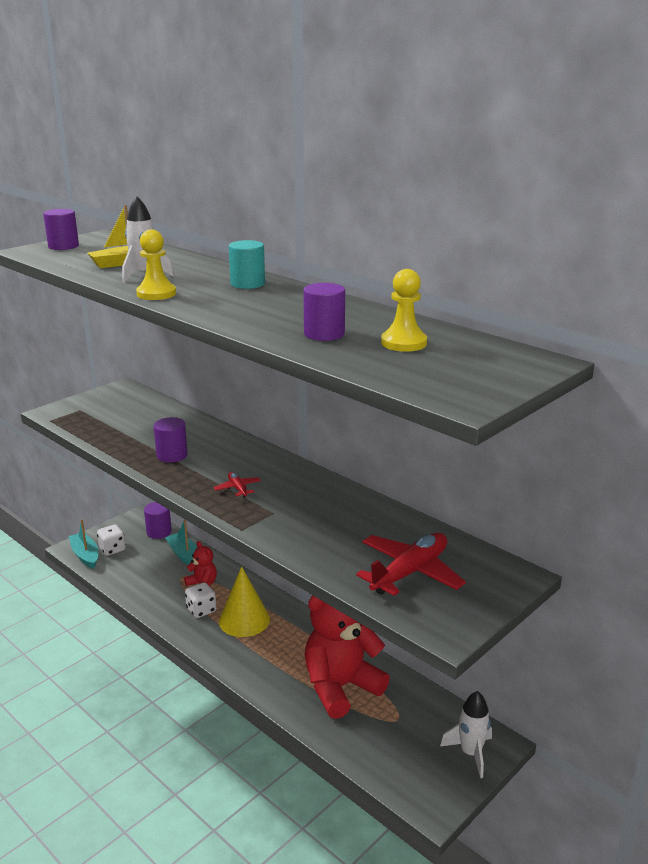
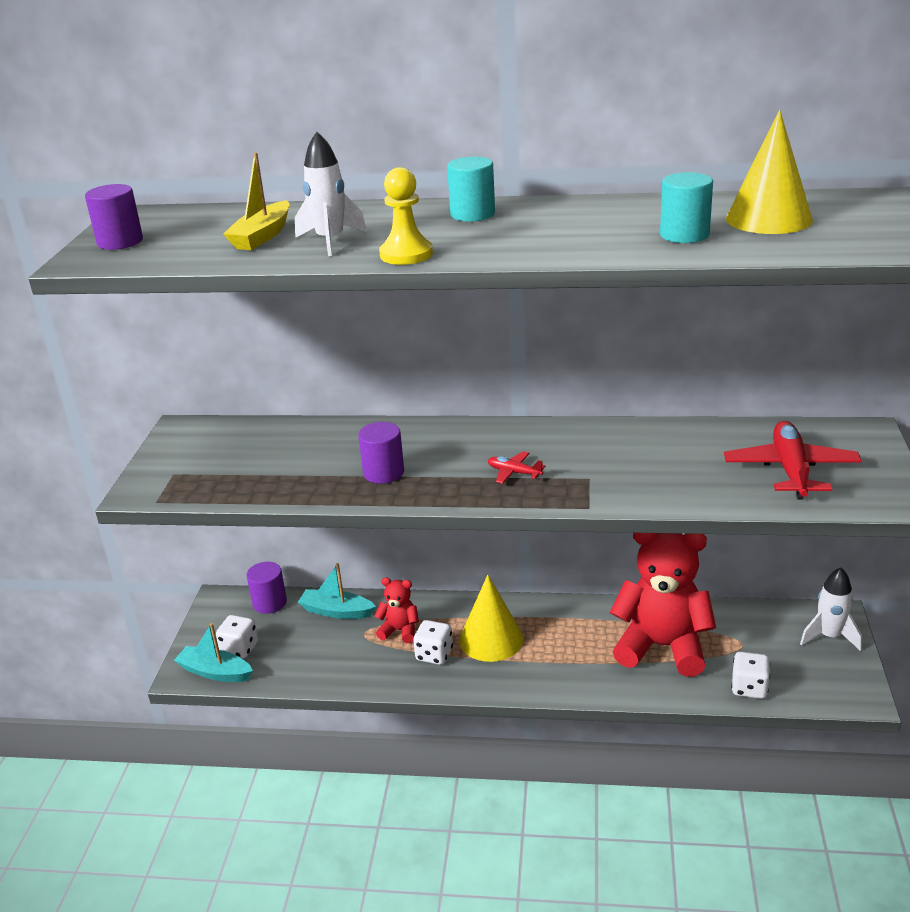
camera: 35 degrees left, 5 degrees up
(324, 334) = (684, 235): purple cylinder -> turquoise cylinder
(340, 687) = (662, 647): red teddy bear -> red teddy bear turned 90 degrees clockwise
(360, 750) = (749, 688): none -> white dice
(403, 343) = (769, 219): yellow pawn -> yellow cone

